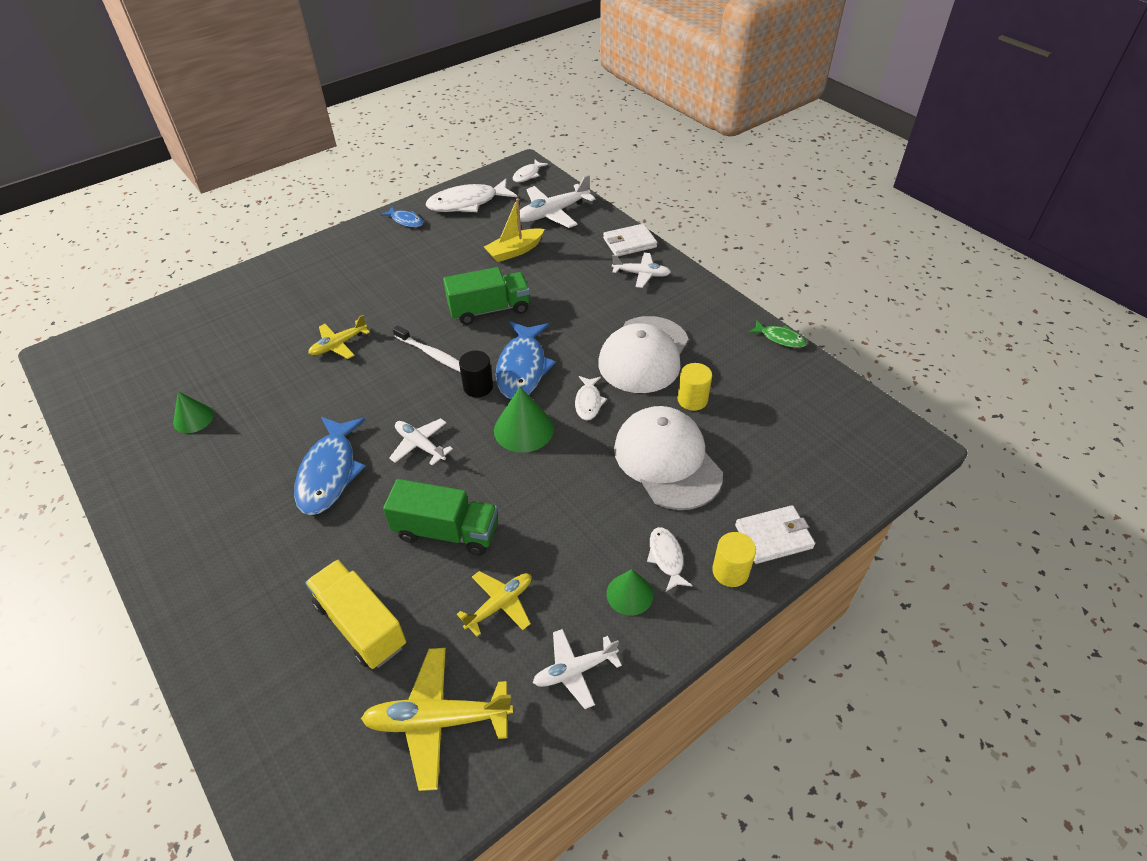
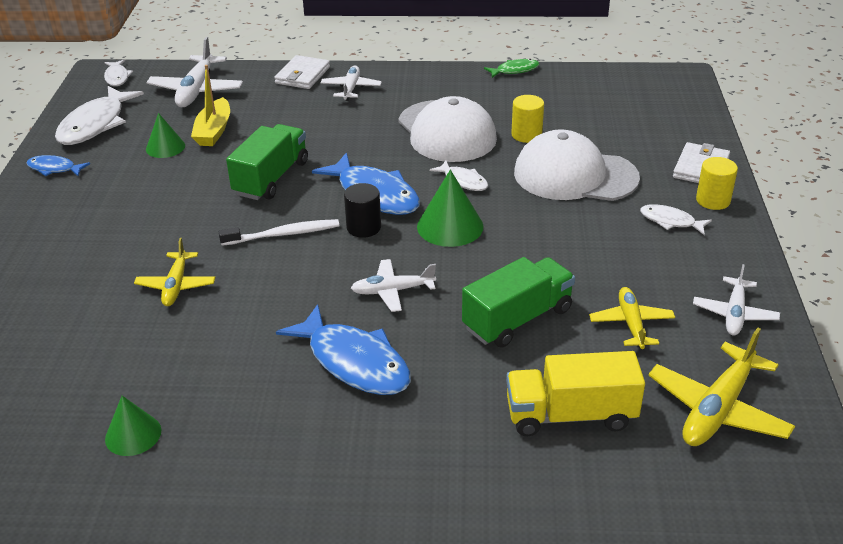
camera: 50 degrees left, 10 degrees down
(405, 221) = (54, 168): blue fish -> blue fish turned 150 degrees counterclockwise
(629, 594) = (687, 254): green cone -> green cone (165, 147)
(641, 274) = (351, 88): white plane -> white plane turned 45 degrees counterclockwise

